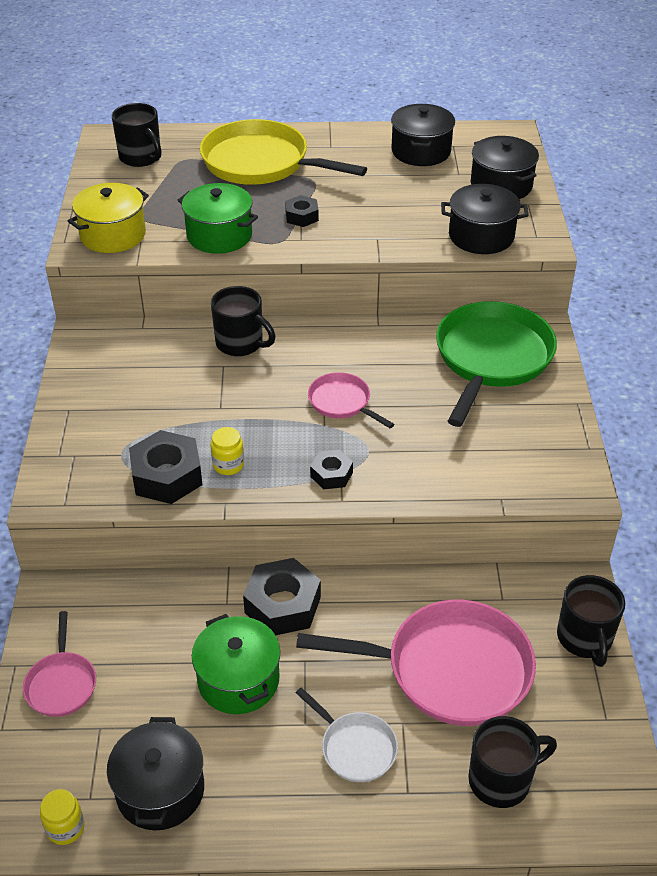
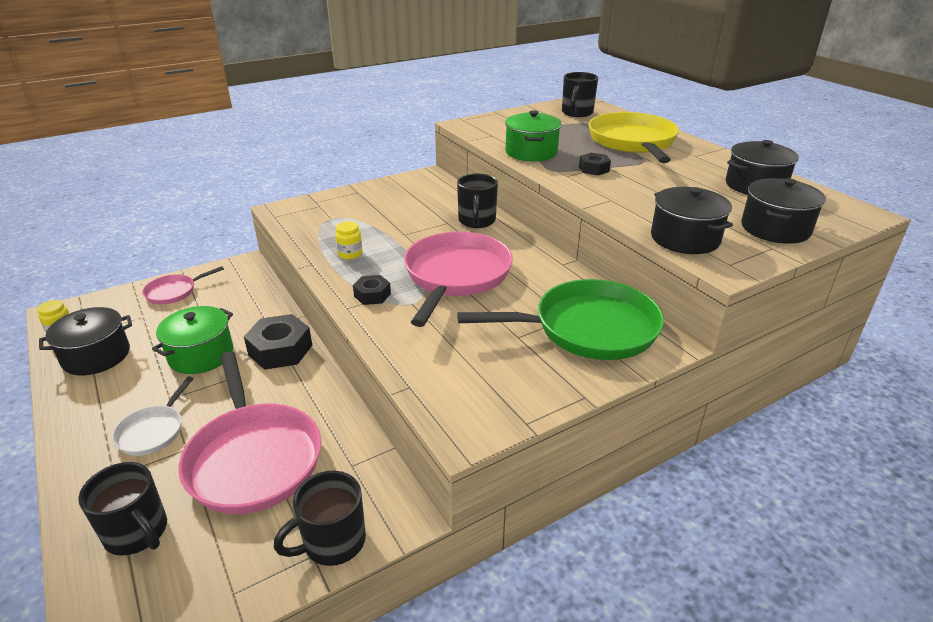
camera: 60 degrees right, 10 degrees down
(113, 235) = (487, 128): yellow pot -> none
(167, 476) = (323, 237): black nut -> none
(342, 402) = (456, 276): pink pan -> pink pan, size x2.00

